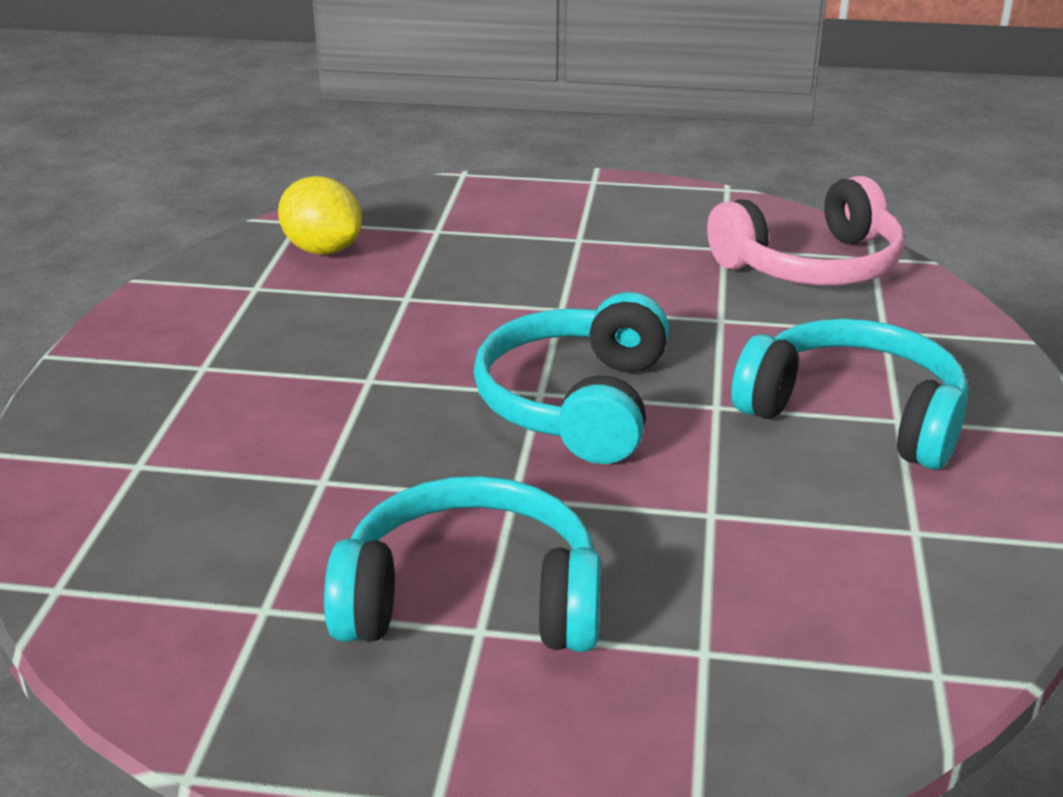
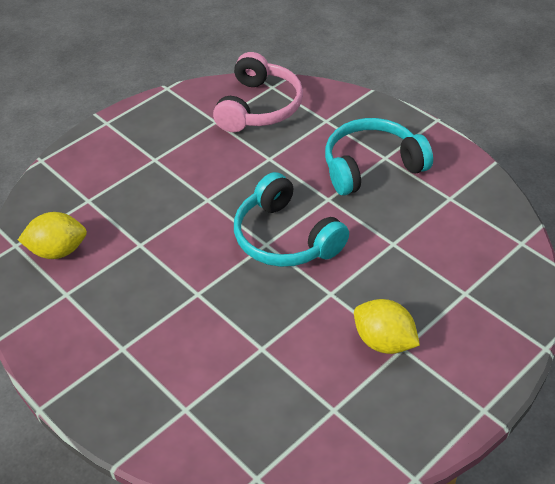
camera: 50 degrees left, 15 degrees up
(471, 600) = (384, 341): turquoise headphones -> yellow lemon

